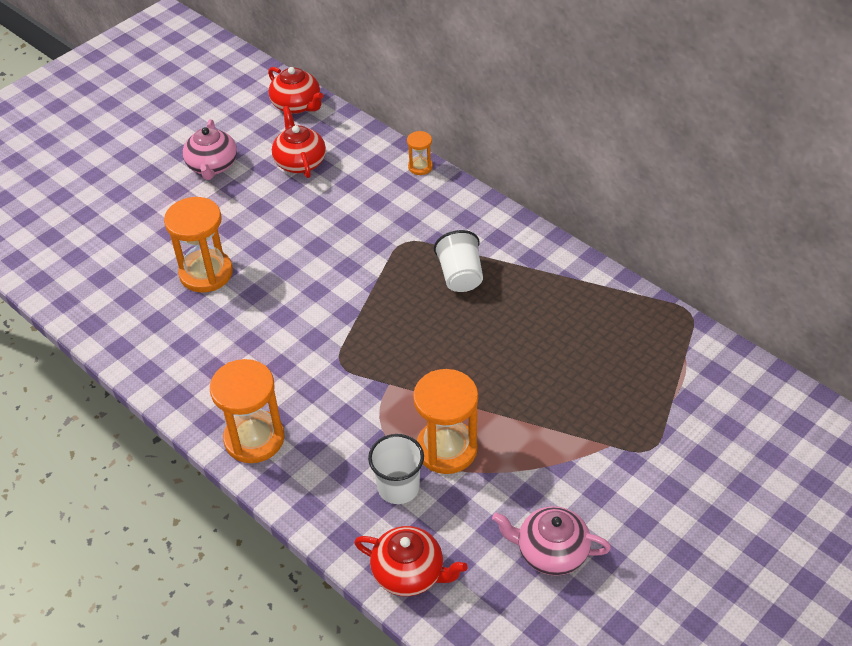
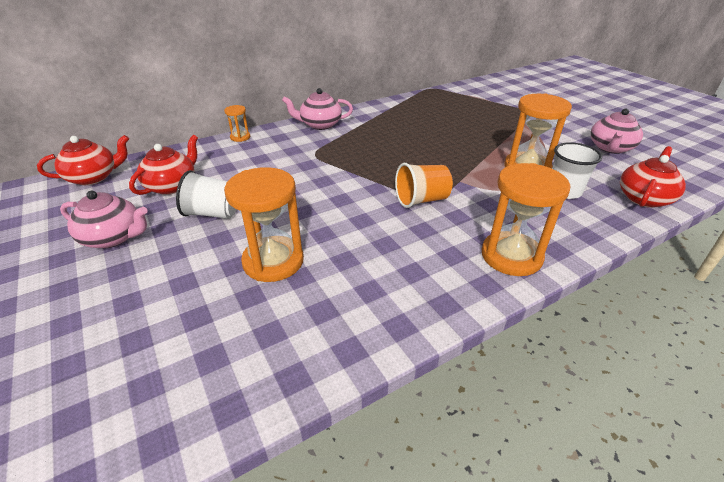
camera: 75 degrees left, 10 degrees down
(300, 162) = (172, 186): red teapot -> red teapot turned 120 degrees clockwise
(334, 355) = (421, 200): none -> orange cup
(460, 276) = (364, 140): white cup -> white cup (213, 213)
(486, 223) = (320, 125): none -> pink teapot

